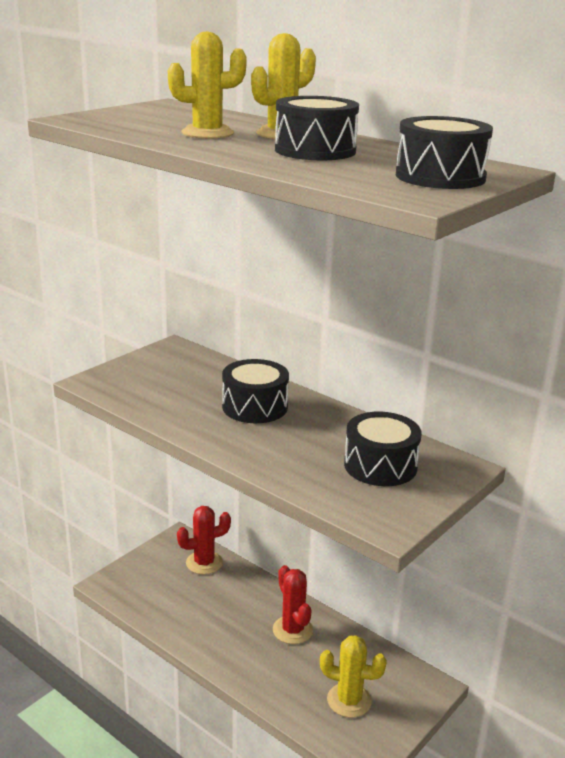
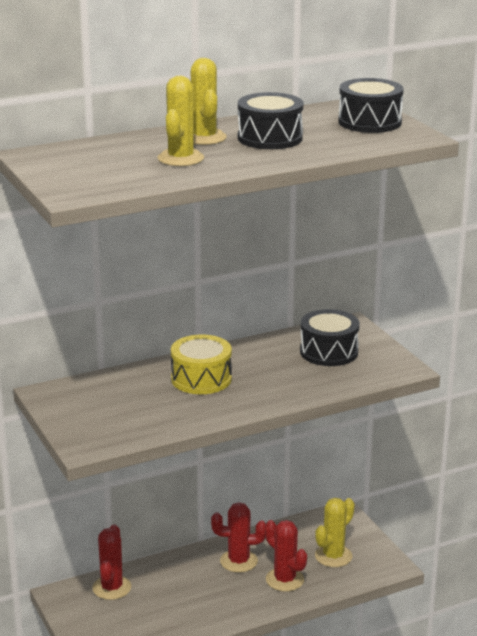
camera: 65 degrees left, 0 degrees up
(255, 407) = (201, 379): black drum -> yellow drum
(283, 672) = (284, 580): none -> red cactus

